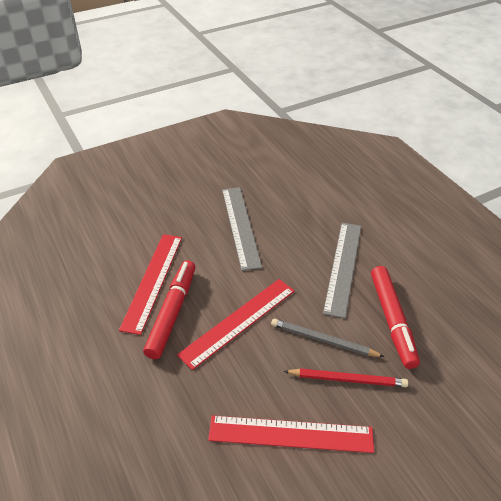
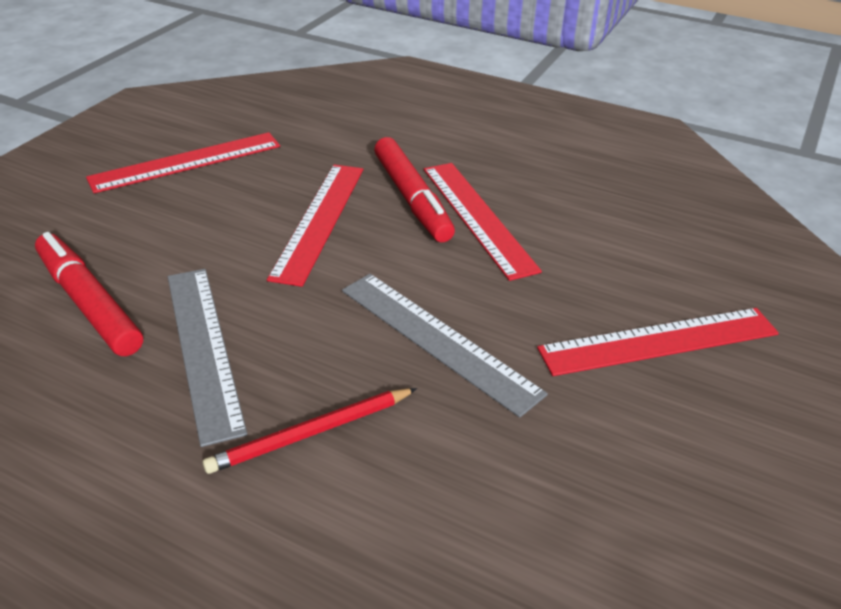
camera: 145 degrees right, 5 degrees down
(158, 188) = (659, 341): none -> red ruler
(323, 340) = (189, 243): grey pencil -> none
(347, 379) = (138, 219): red pencil -> red pencil (311, 433)

